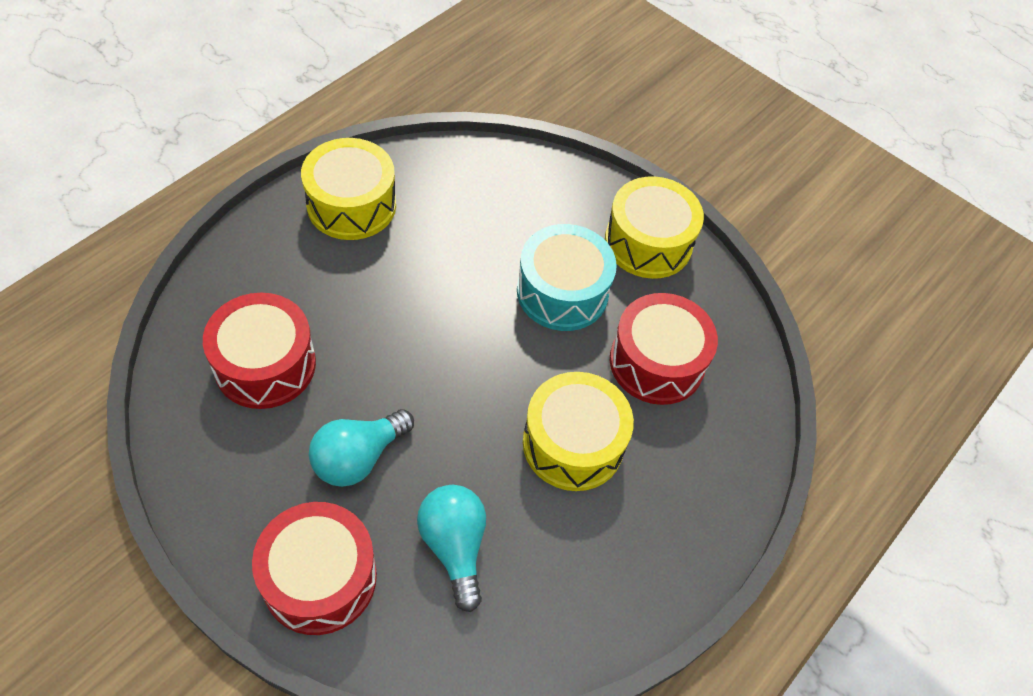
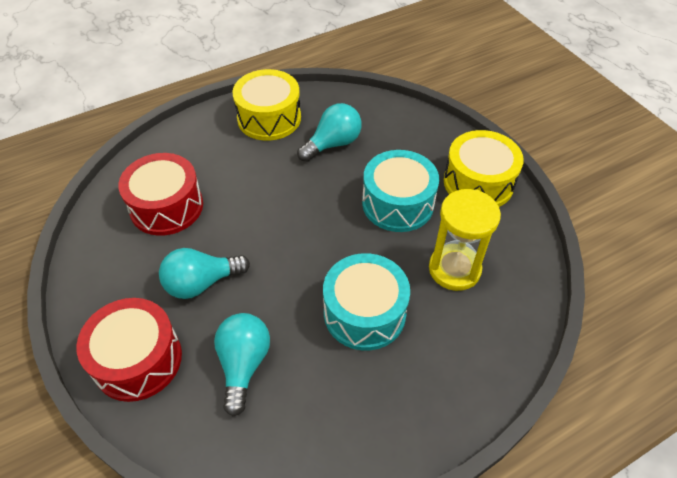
camera: 25 degrees right, 5 degrees down
(451, 226) = (333, 144): none -> turquoise light bulb
(573, 443) = (364, 313): yellow drum -> turquoise drum
(656, 362) = (454, 269): red drum -> yellow hourglass

